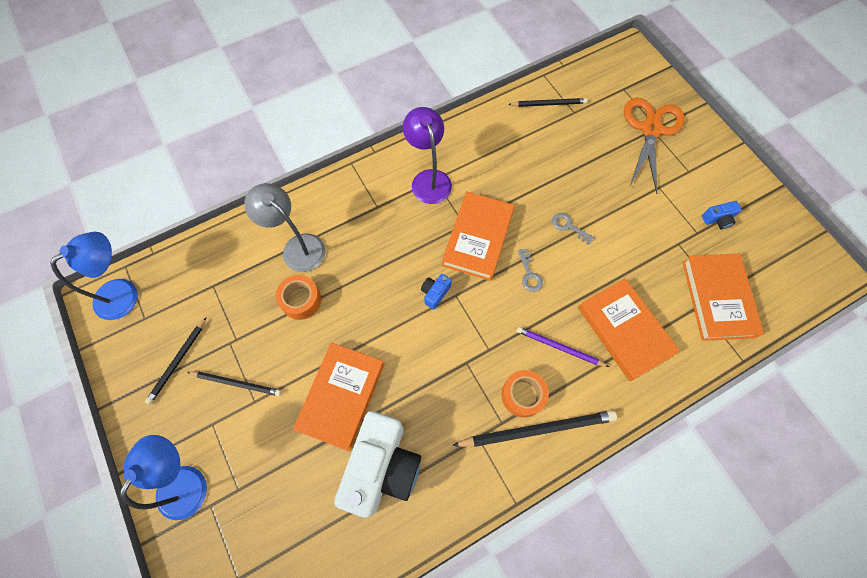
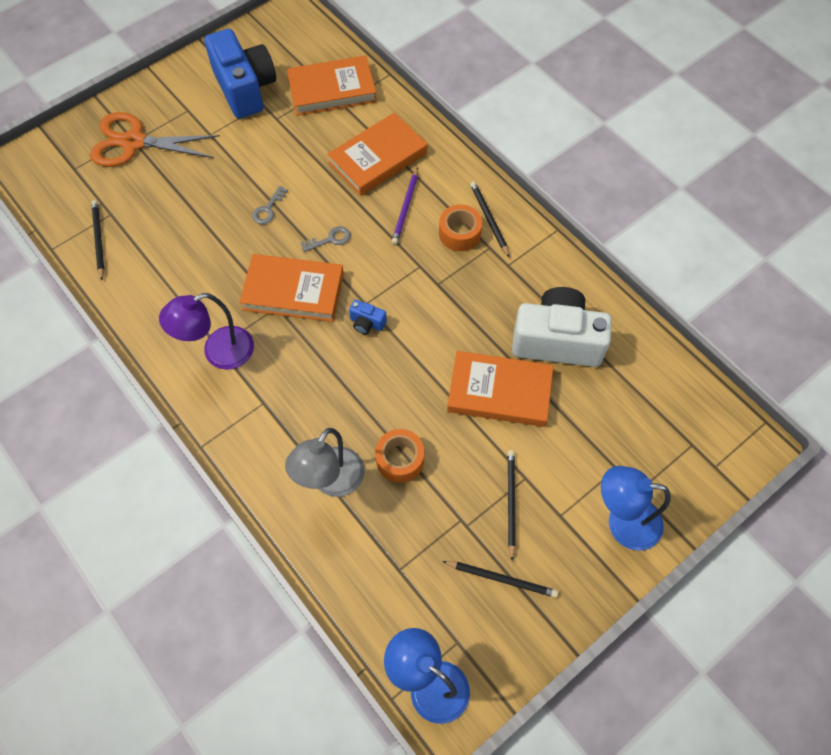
camera: 100 degrees left, 5 degrees down
(537, 429) = (489, 219): black pencil -> black pencil, size x0.61
(717, 219) = (245, 88): blue camera -> blue camera, size x2.48

